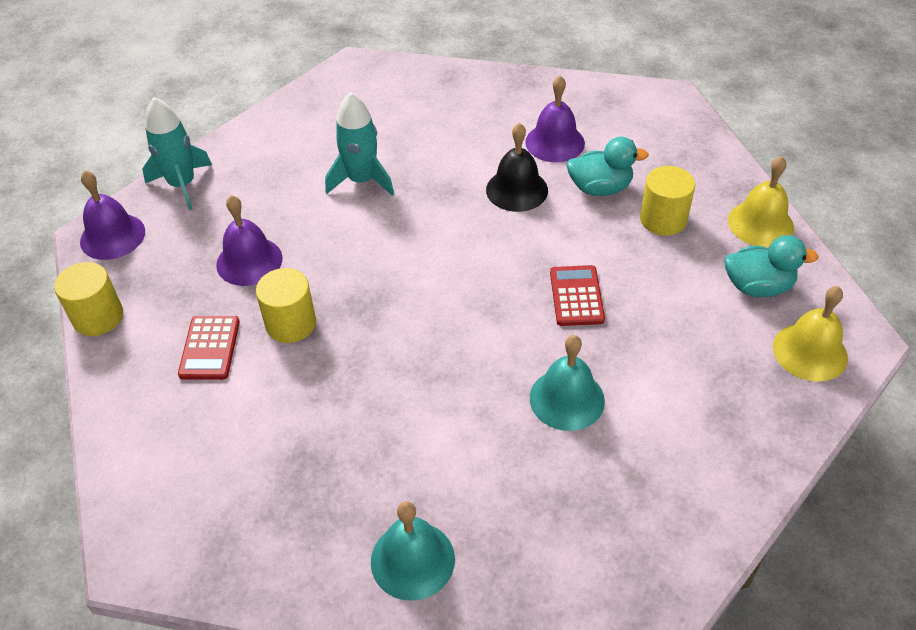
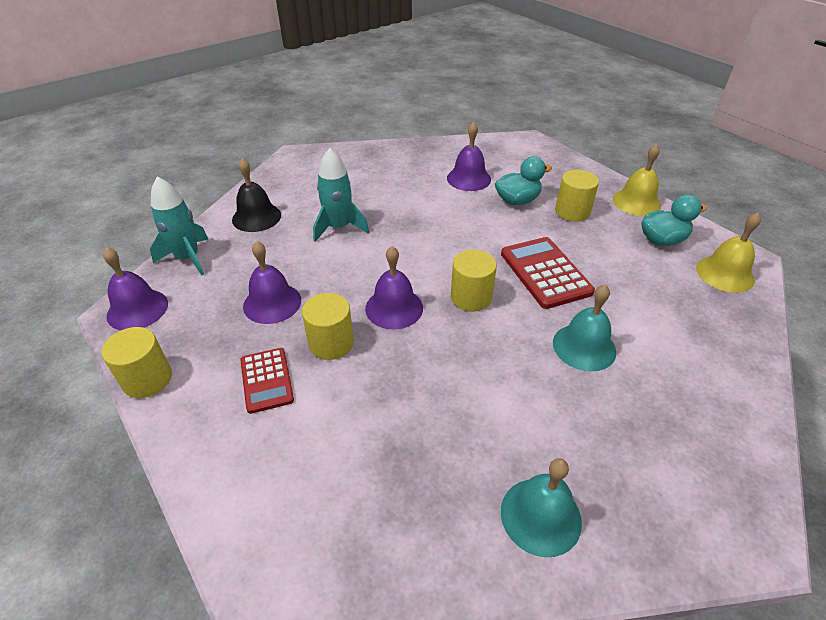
camera: 20 degrees left, 5 degrees down
(376, 298) = (394, 308): none -> purple bell
(470, 306) = (471, 297): none -> yellow cylinder
(517, 190) = (459, 212): black bell -> black bell (256, 217)
(576, 296) = (545, 273): red calculator -> red calculator, size x1.54

